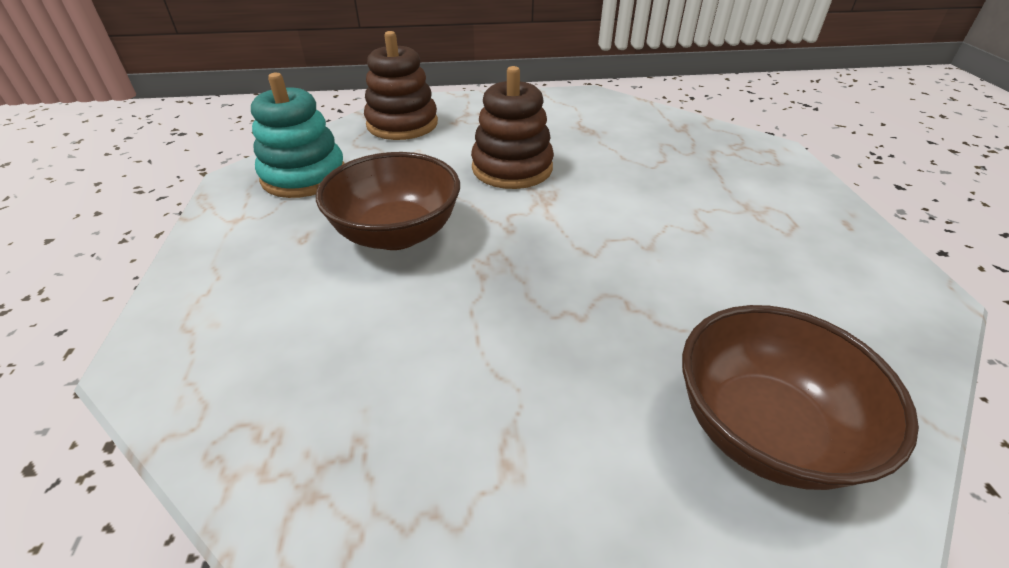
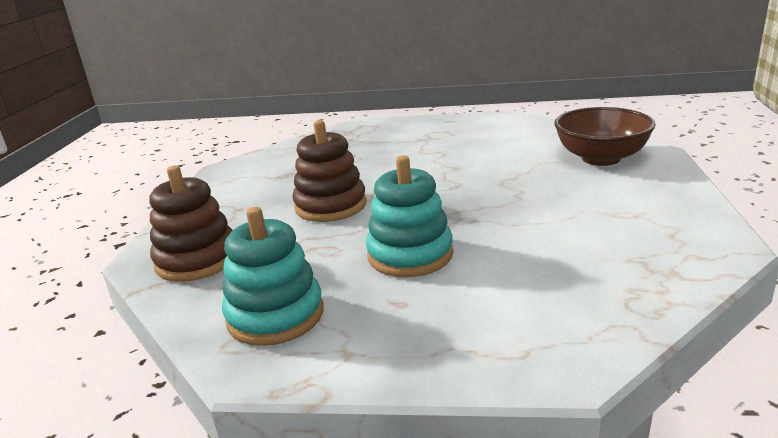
camera: 75 degrees left, 15 degrees down
(397, 233) = (410, 255): brown bowl -> turquoise stacking toy

